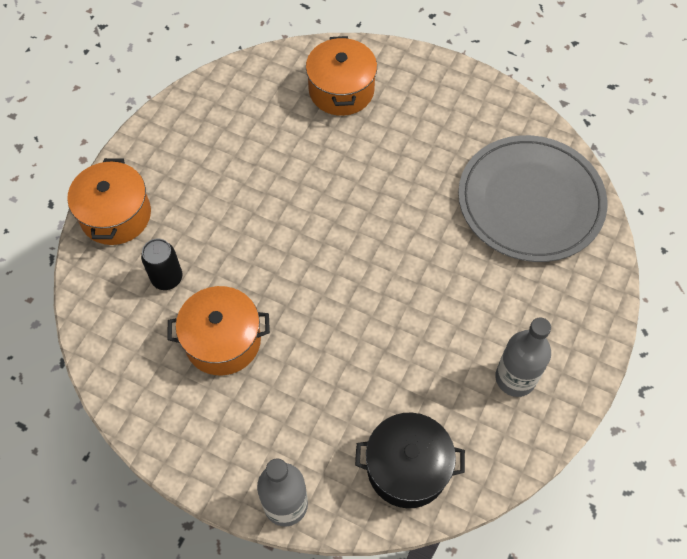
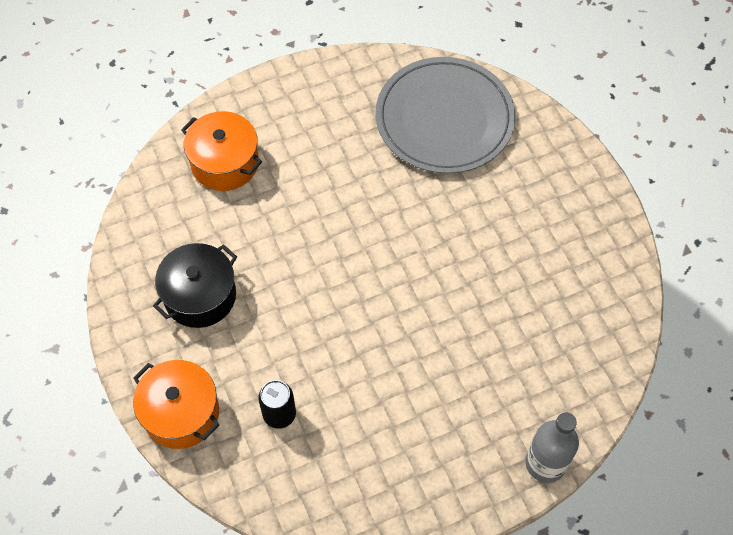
camera: 50 degrees left, 0 degrees up
(223, 341) = (373, 412): orange pot -> none
(407, 468) = (583, 360): black pot -> black pot (200, 296)
(515, 378) = (573, 239): grey bottle -> none

